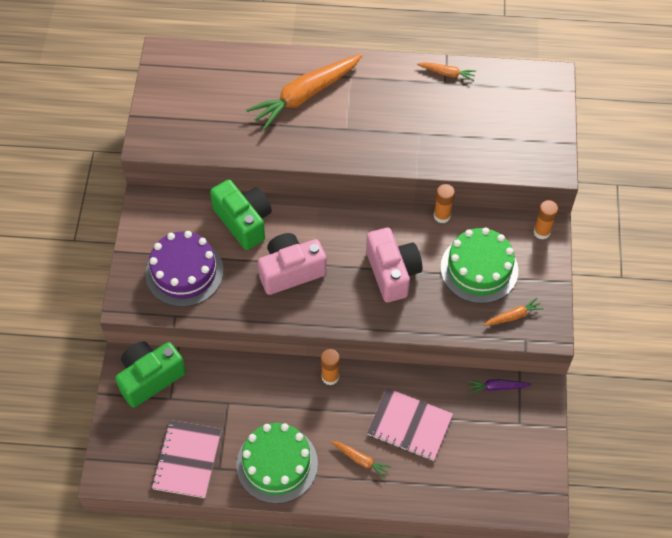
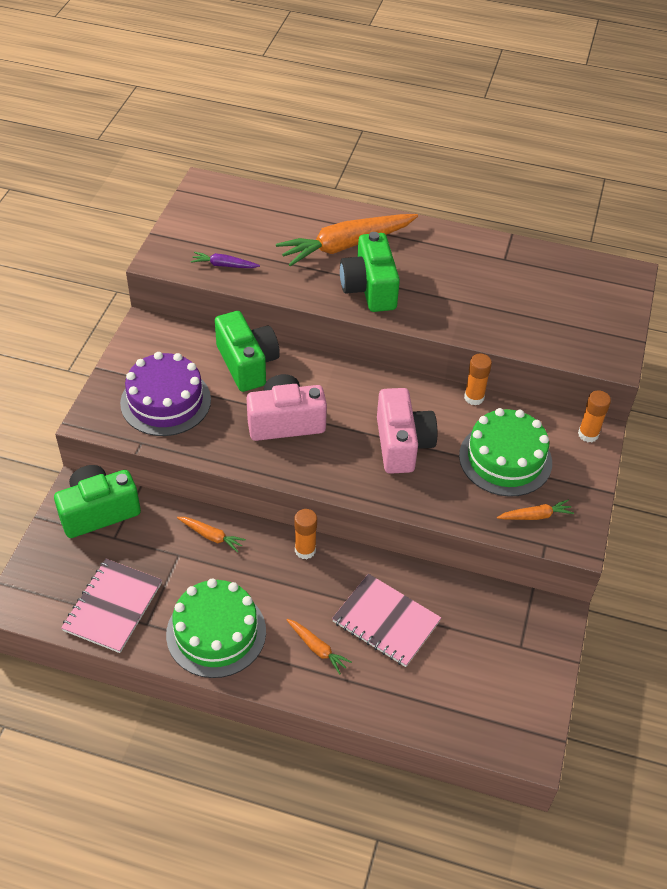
camera: 10 degrees right, 10 degrees down
(336, 136) = (369, 288): none -> green camera
(447, 73) = (509, 251): orange carrot -> orange carrot (211, 536)
(497, 387) = (502, 600): purple carrot -> purple carrot (224, 265)

